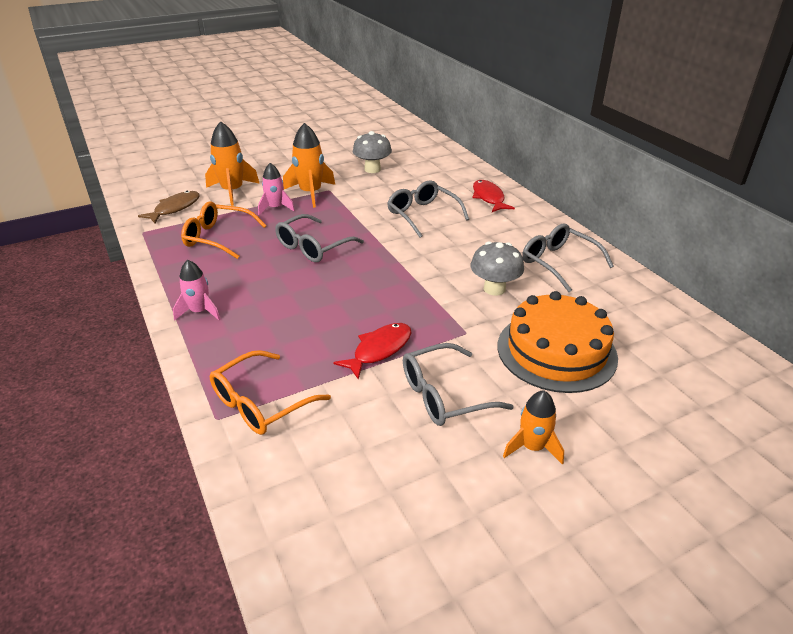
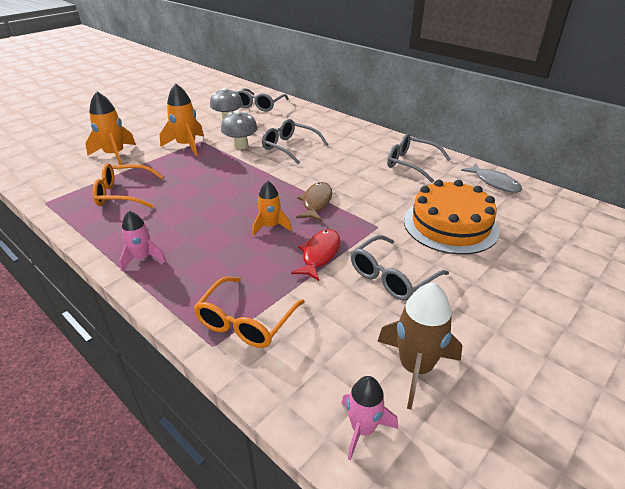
camera: 20 degrees left, 0 degrees up
(175, 208) = (66, 177): brown fish -> brown fish (316, 202)
(276, 208) = (163, 162): pink rocket -> pink rocket (363, 429)
(314, 247) = (215, 186): grey glasses -> grey glasses (259, 105)
(404, 502) = (415, 368): none -> brown rocket
(489, 198) = (332, 127): red fish -> none
(494, 289) = (378, 190): grey mushroom -> grey mushroom (241, 146)
(532, 447) = (479, 298): orange rocket -> orange rocket (270, 226)
(654, 309) = (494, 182): none -> grey fish

